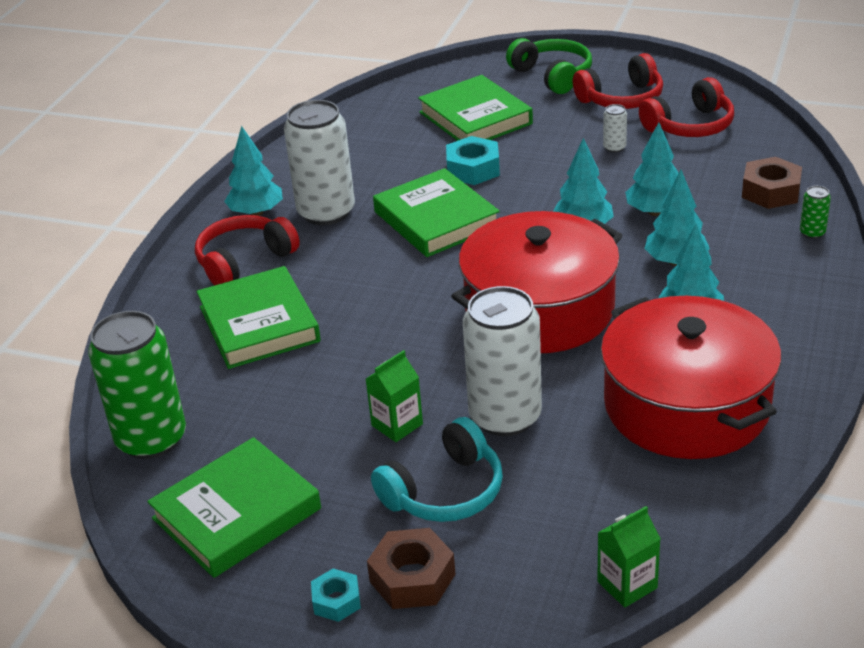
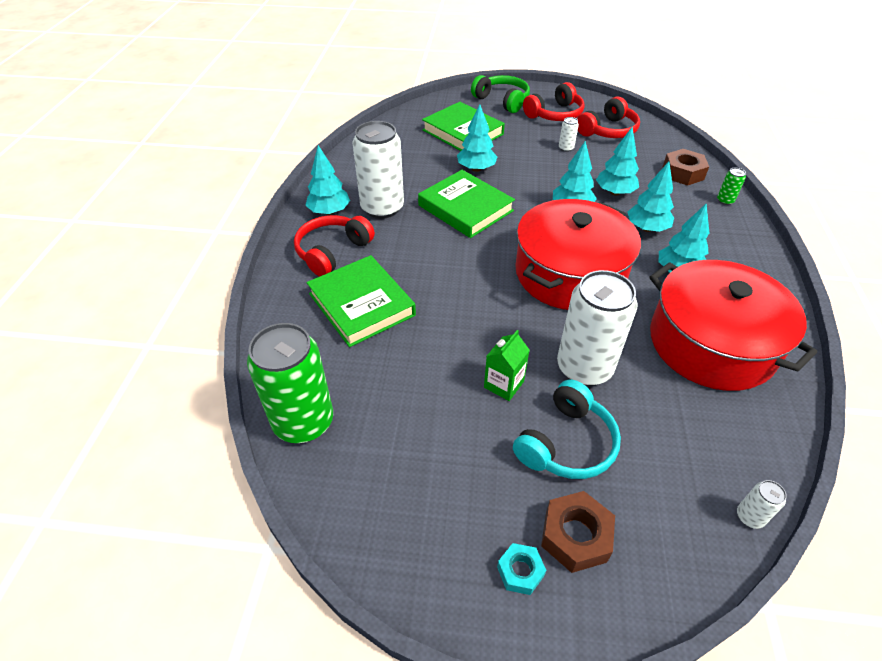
camera: 15 degrees left, 10 degrees up
(236, 513) = (401, 489): green book -> none
(473, 169) = (476, 169): turquoise nut -> turquoise tree
(627, 585) = (749, 517): green carton -> white can

